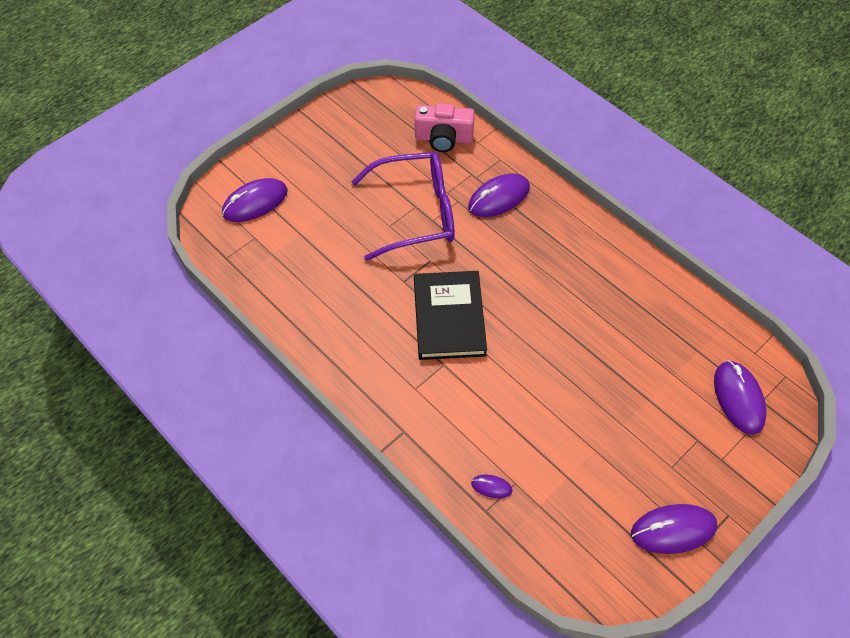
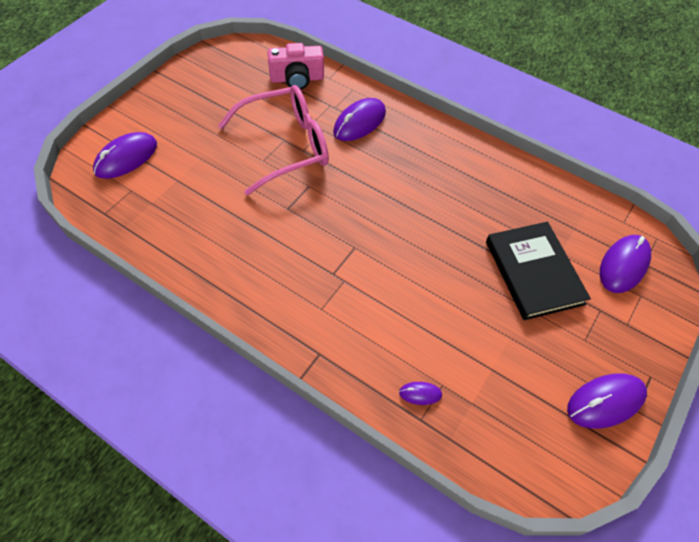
camera: 15 degrees left, 0 degrees up
(416, 213) = (286, 146): purple glasses -> pink glasses
(449, 317) = (338, 235): black book -> black book (533, 272)
(738, 398) = (623, 265): purple mouse -> purple mouse turned 60 degrees clockwise

